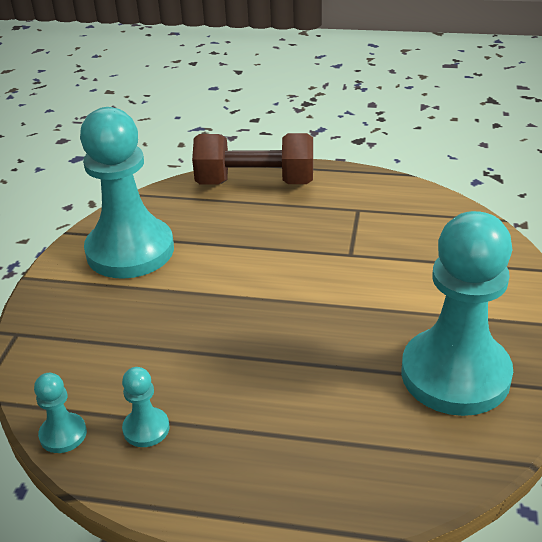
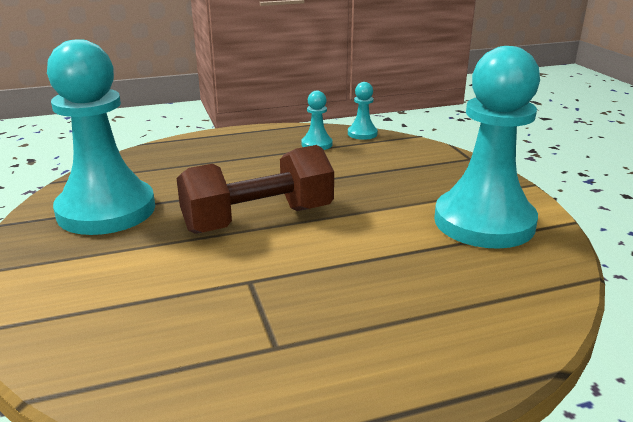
camera: 150 degrees right, 10 degrees down
(255, 183) = (464, 345): brown dumbbell -> brown dumbbell (258, 219)

